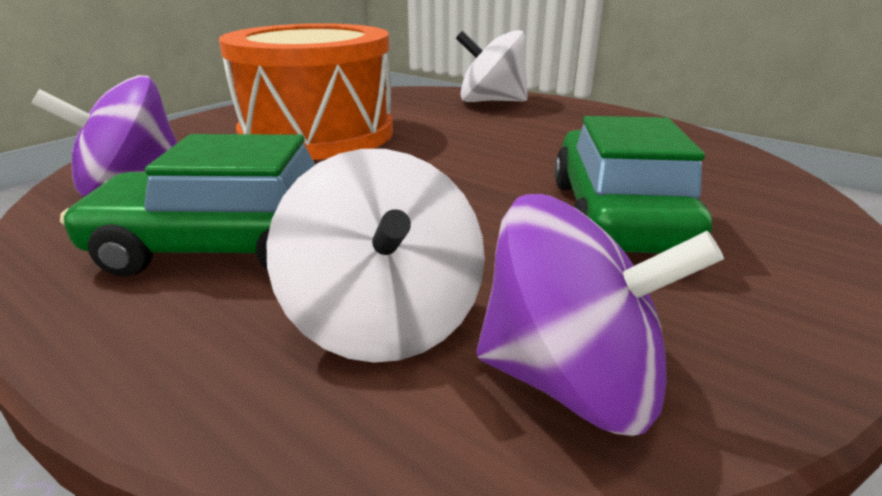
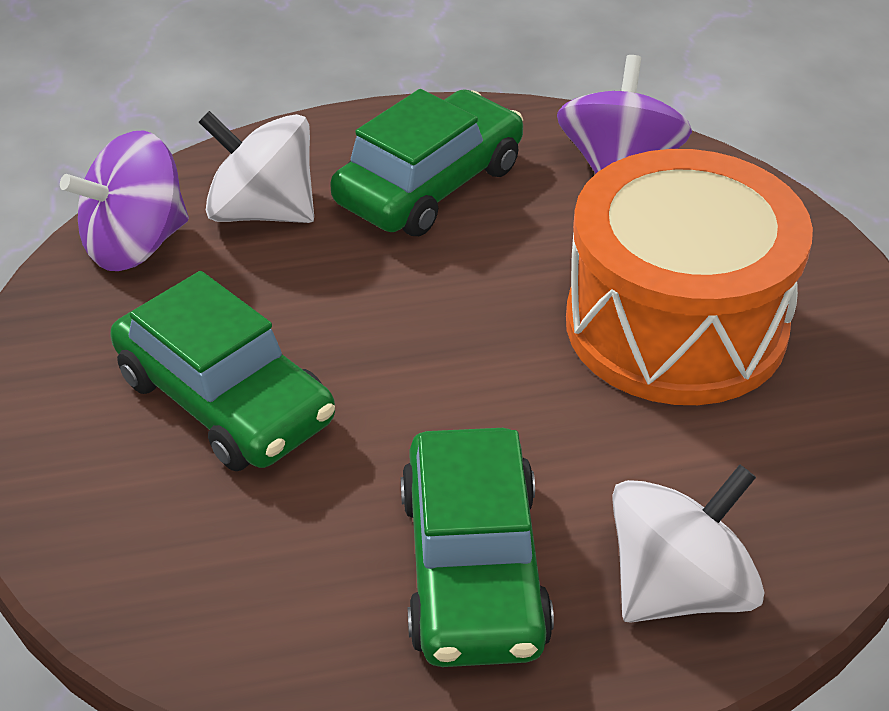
camera: 130 degrees right, 15 degrees up
(561, 126) = (473, 568): none -> green car

